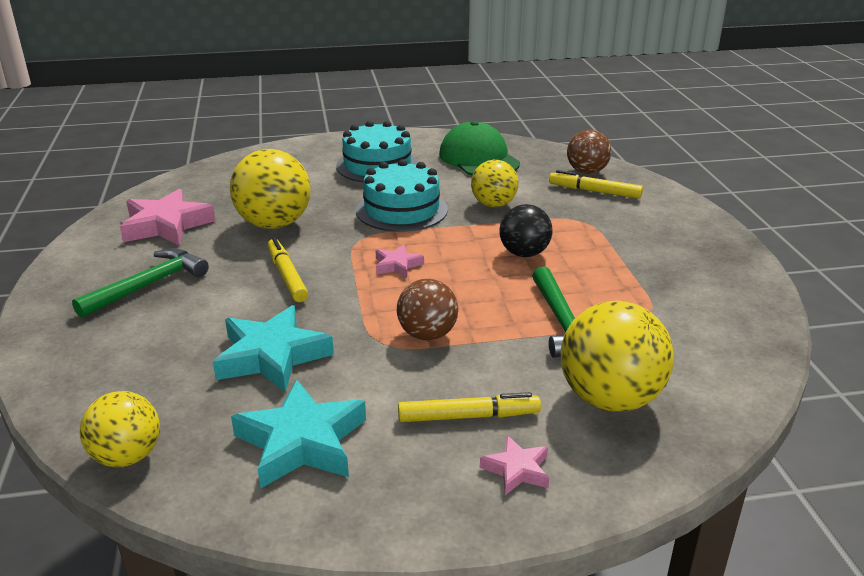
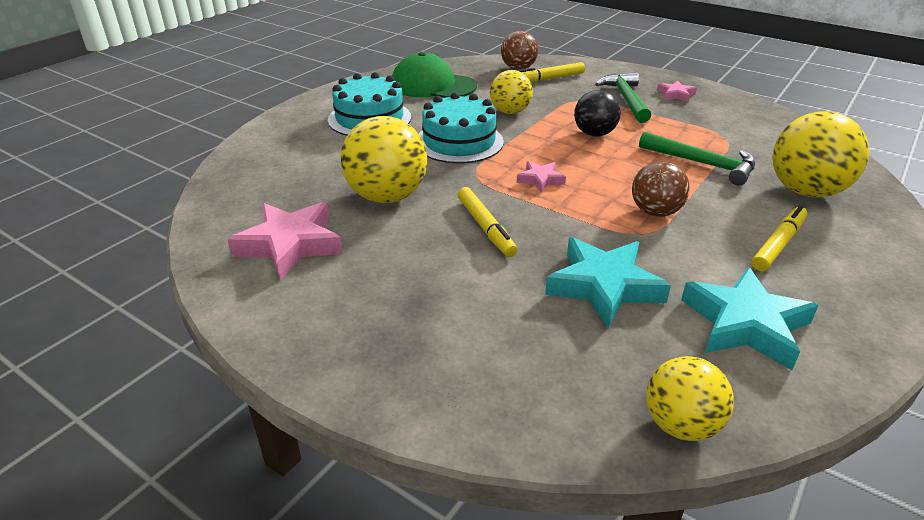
camera: 45 degrees left, 5 degrees up
(148, 285) = (391, 299): green hammer -> green hammer (626, 99)
(287, 276) = (485, 227): yellow marker -> yellow marker turned 135 degrees counterclockwise
(517, 470) = (856, 256): pink star -> pink star (676, 94)

